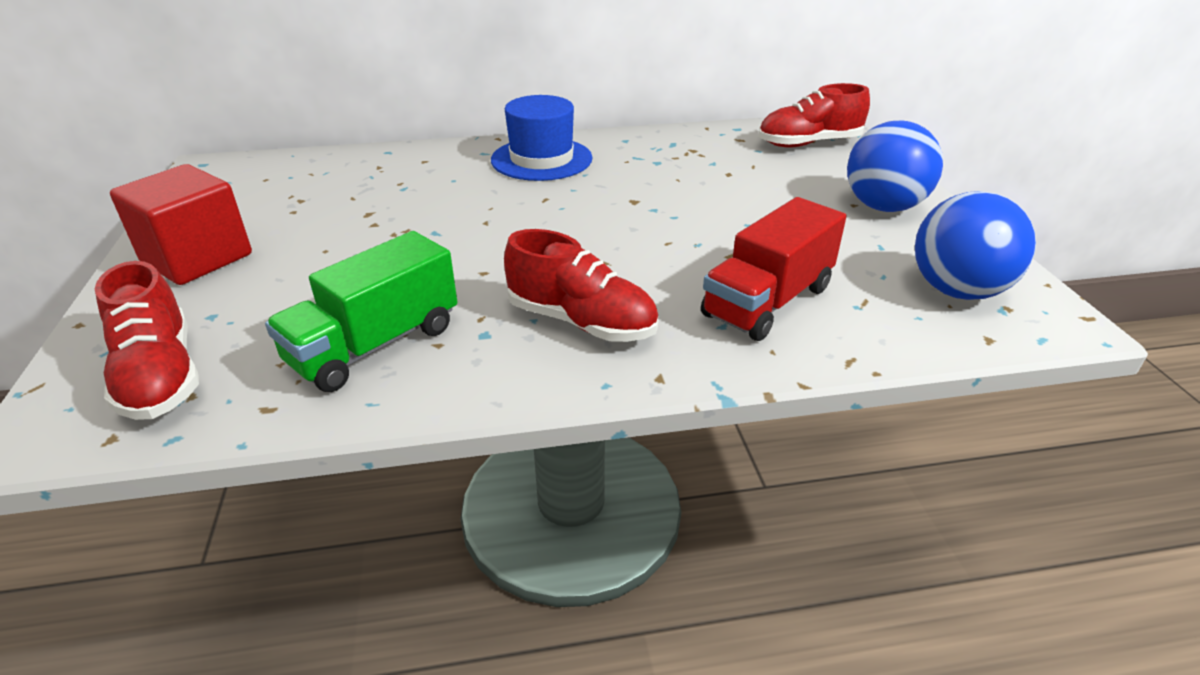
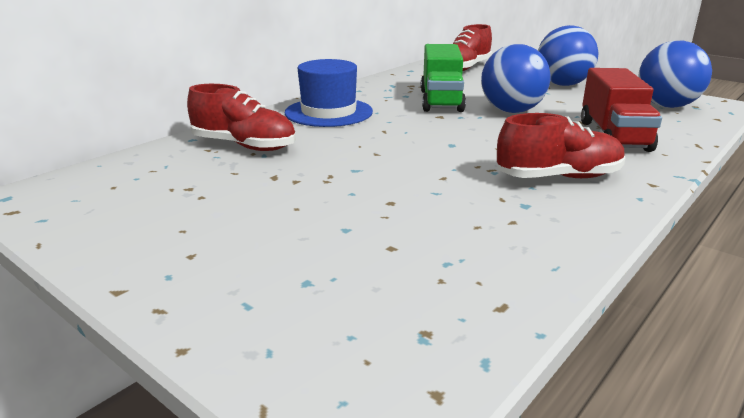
camera: 40 degrees left, 10 degrees down
(160, 376) = (368, 336): red shoe -> red shoe (244, 146)
(197, 258) = (187, 256): red cube -> none
(374, 345) = (477, 239): green truck -> green truck (441, 101)
(725, 222) = (511, 111): none -> blue ball

